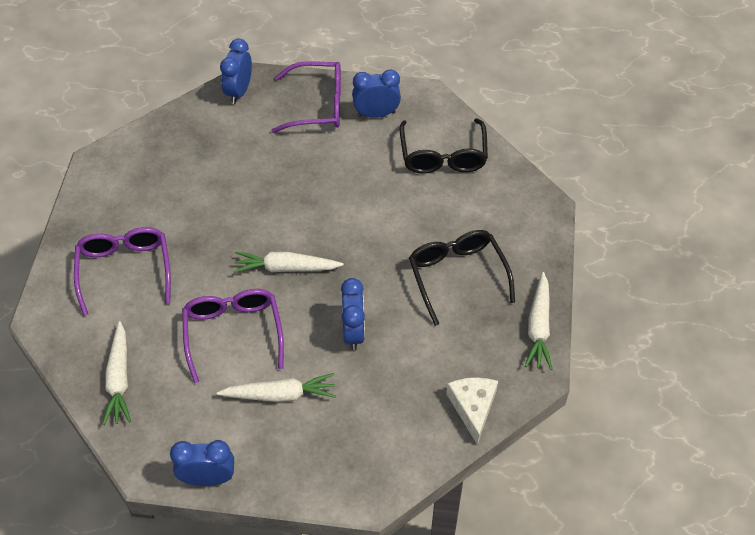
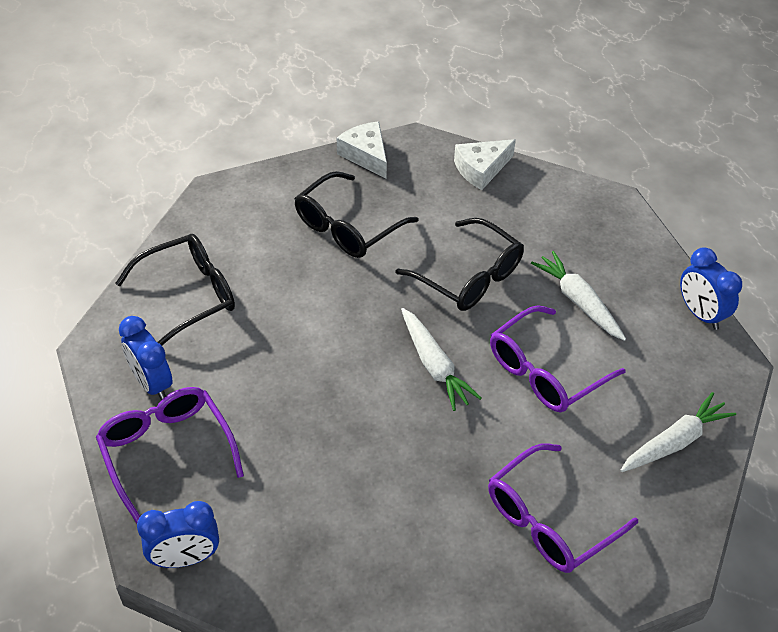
camera: 120 degrees left, 5 degrees down
(353, 332) = (469, 277): blue clock -> black glasses
(538, 327) = (366, 155): white carrot -> white cheese

